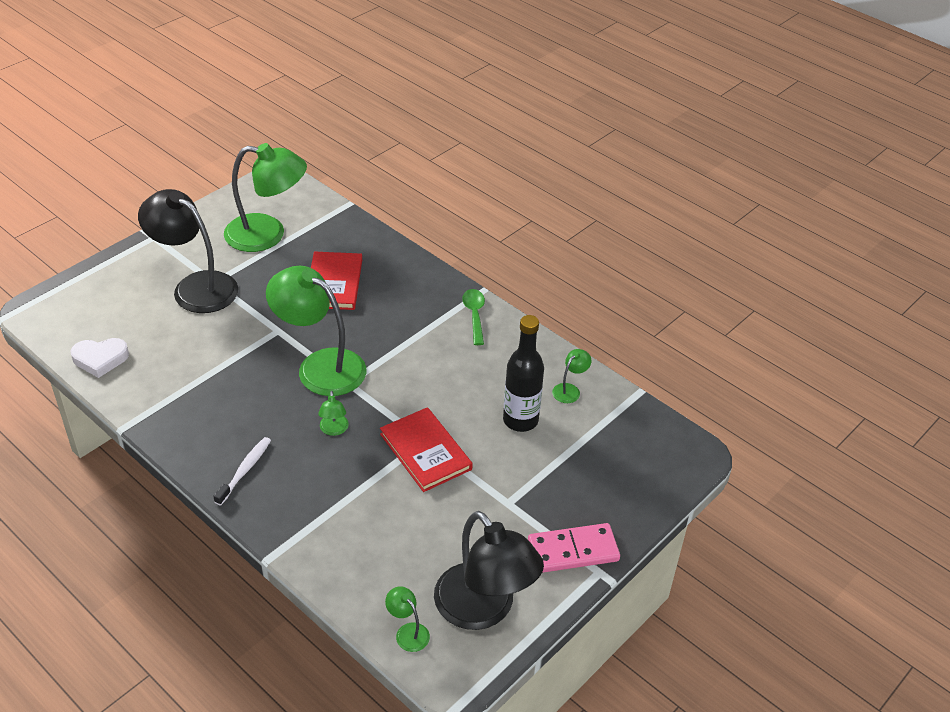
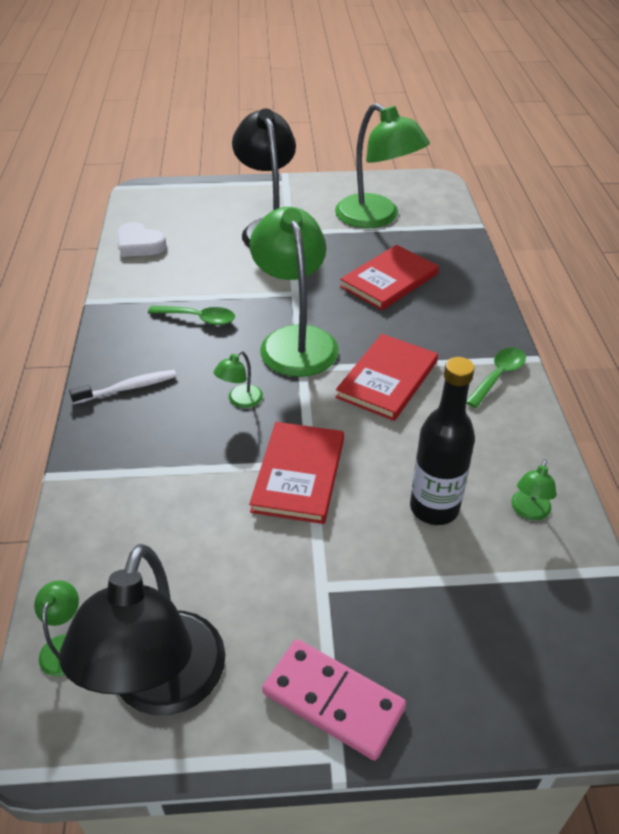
camera: 45 degrees right, 0 degrees up
(230, 391) = (198, 318): none -> green spoon
(411, 357) = (387, 379): none -> red book
(569, 390) = (529, 511): green lamp -> green lamp turned 120 degrees clockwise

